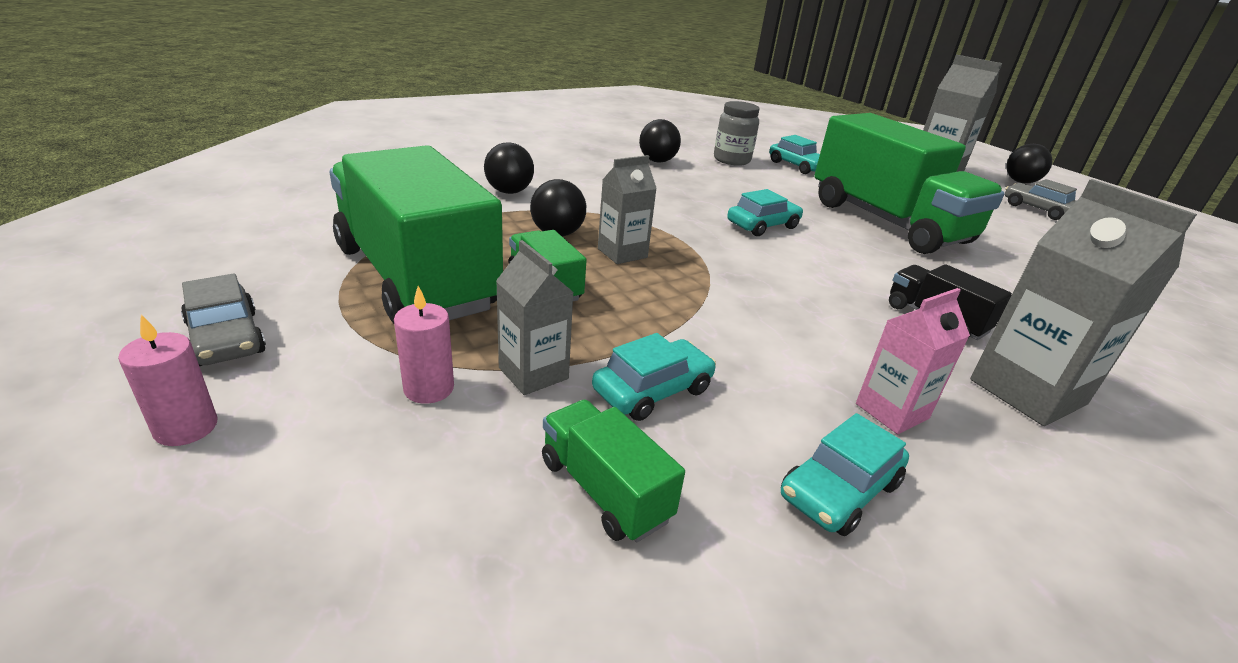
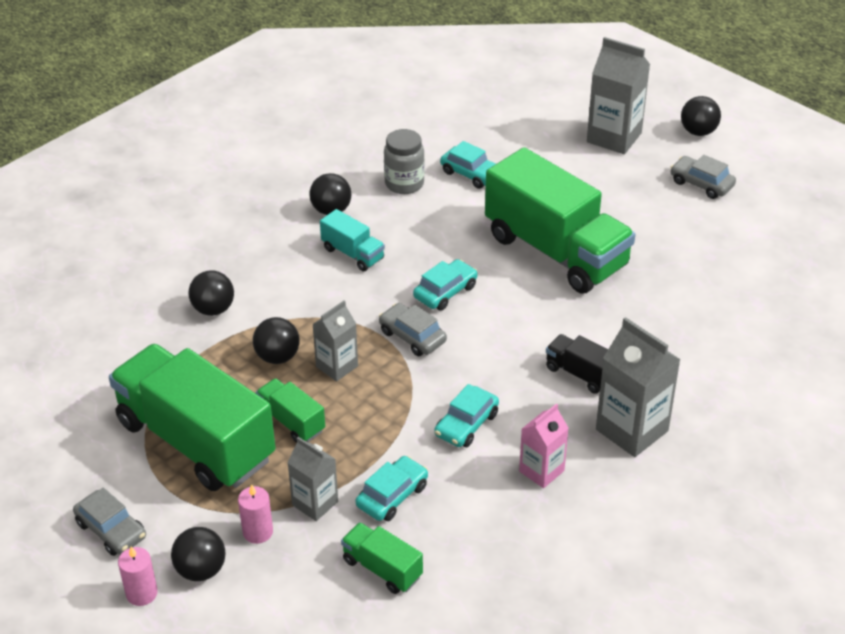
camera: 10 degrees left, 10 degrees up
(306, 418) = (201, 570): none -> black ball
(669, 186) = (353, 254): none -> turquoise truck
(718, 248) = (412, 336): none -> grey car
(839, 490) = (508, 535): turquoise car -> turquoise car (466, 424)

